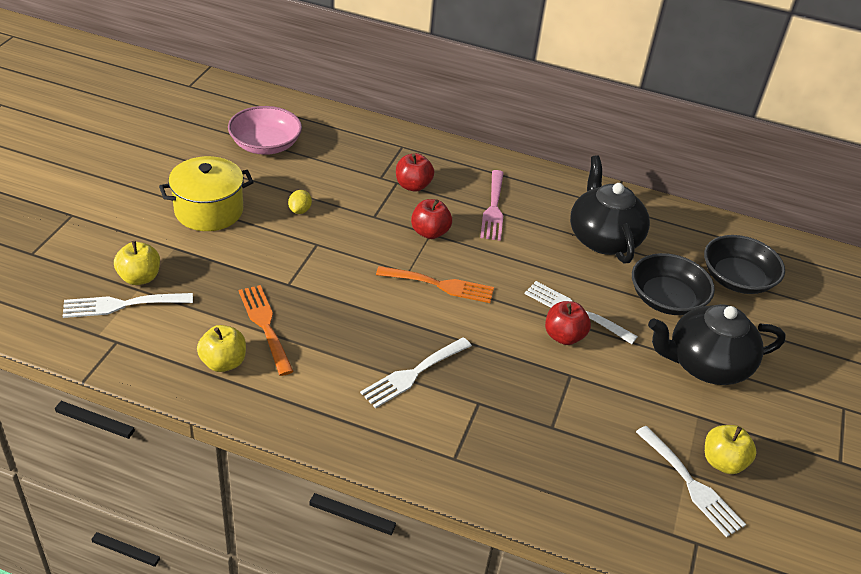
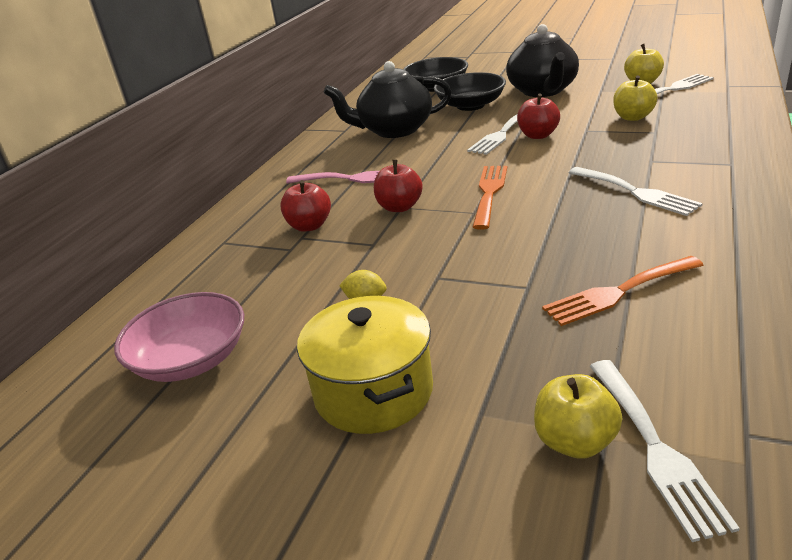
camera: 80 degrees left, 10 degrees down
(223, 362) = (711, 314): yellow apple -> yellow apple (633, 117)

